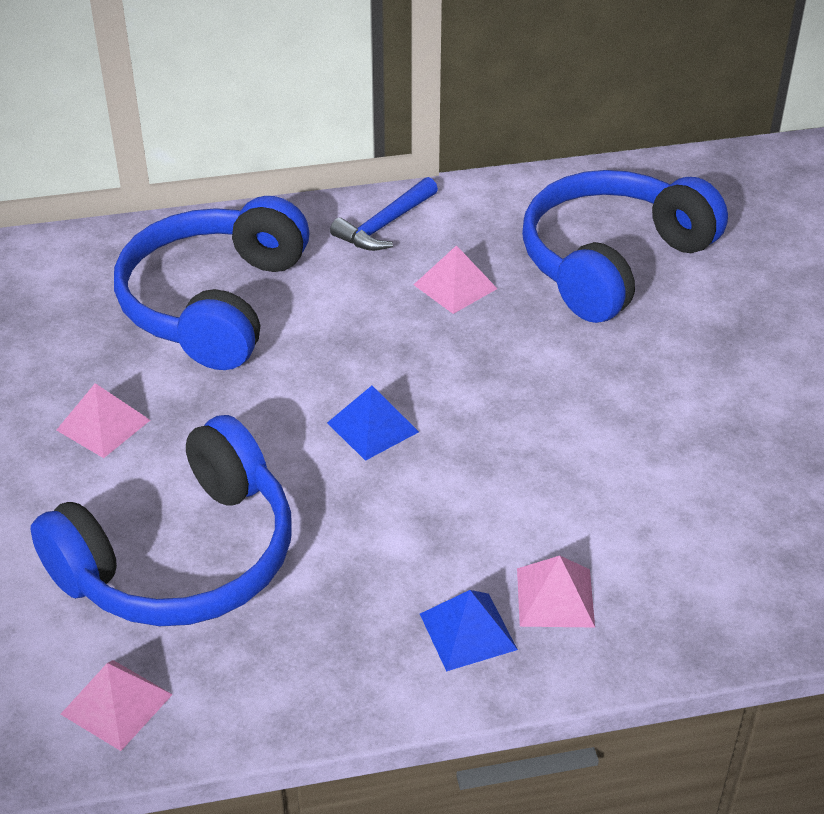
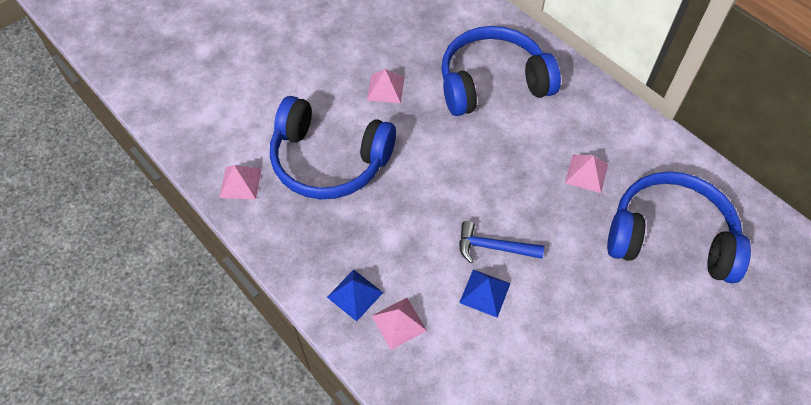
camera: 60 degrees right, 15 degrees up
(373, 427) = (457, 190): blue pyramid -> blue pyramid (484, 293)
(385, 225) = (608, 119): blue hammer -> blue hammer (493, 247)

